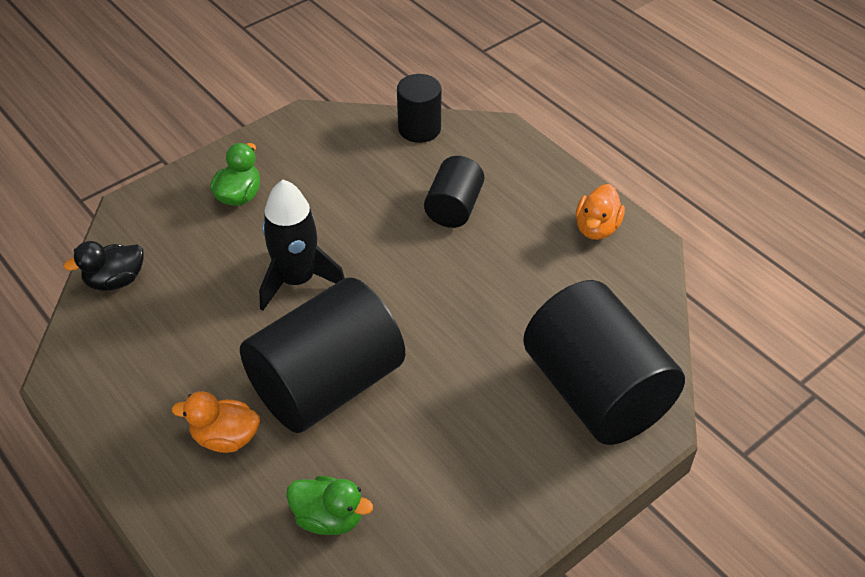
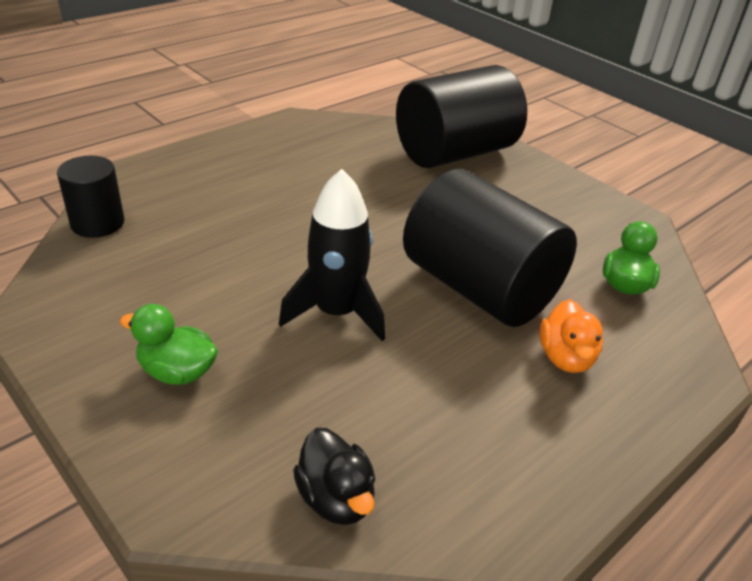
camera: 95 degrees left, 10 degrees down
(454, 208) = (236, 206): black cylinder -> none
(596, 228) = (277, 137): orange duck -> none

